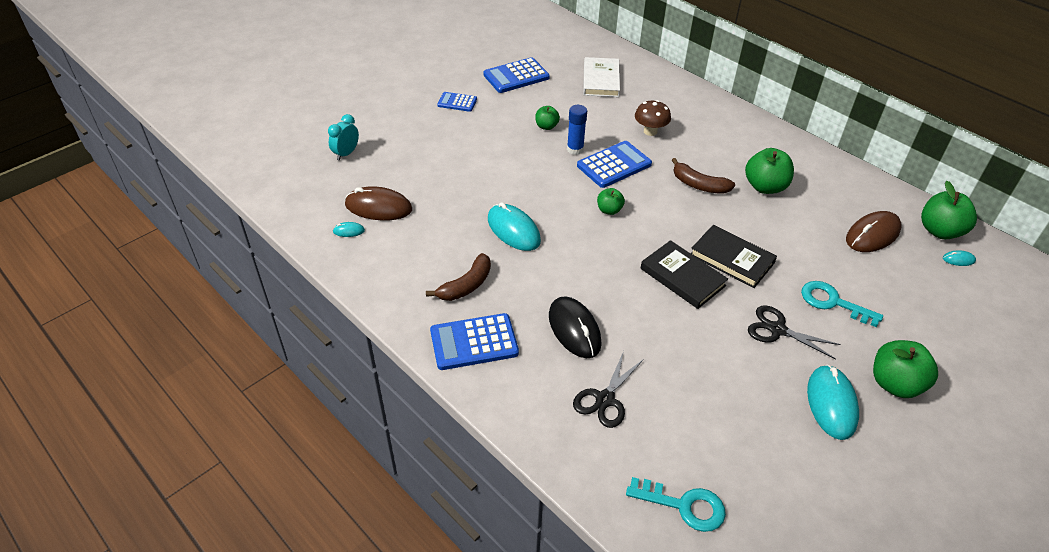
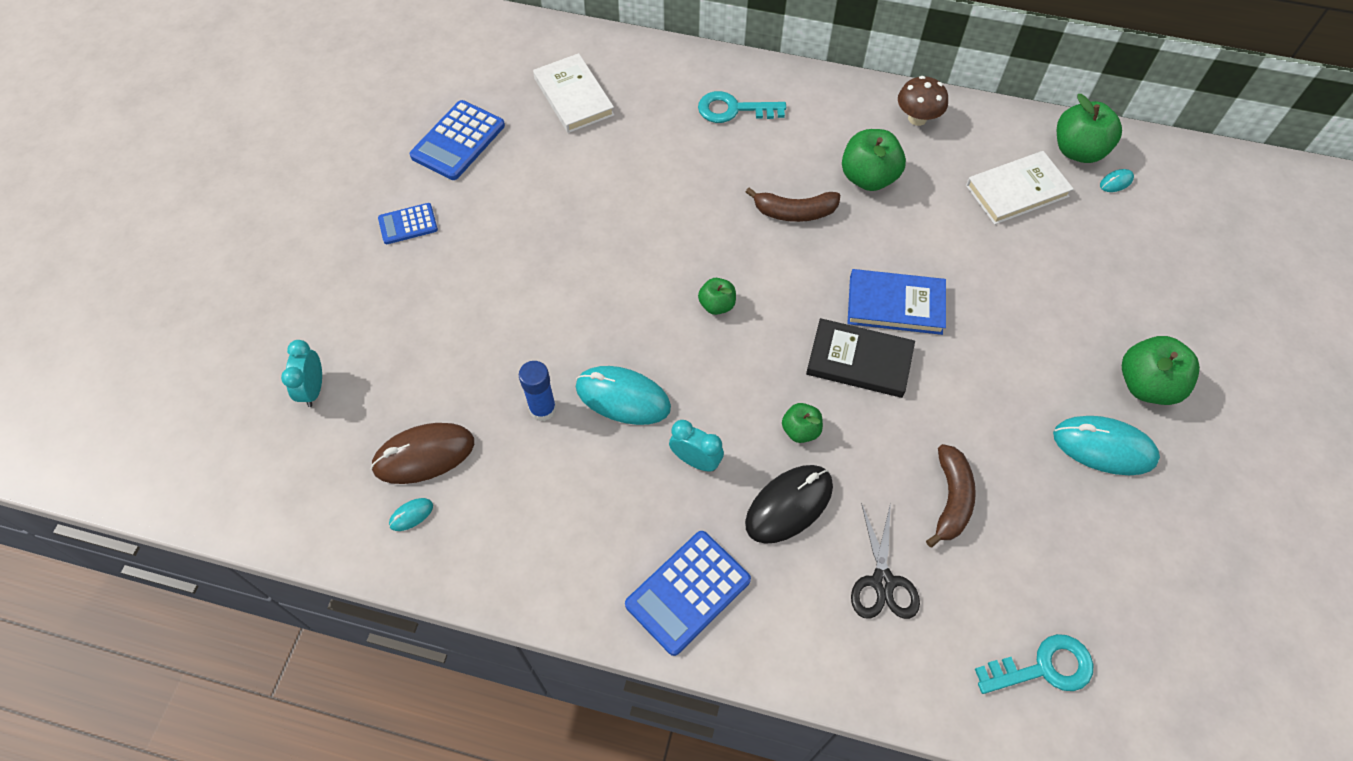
camera: 30 degrees left, 15 degrees up
(466, 285) = (622, 514): brown banana -> brown banana (951, 499)
(533, 280) = (695, 460): none -> turquoise clock
(546, 126) = (554, 208): green apple -> green apple (800, 430)
(574, 329) = (789, 505): black mouse -> black mouse turned 75 degrees counterclockwise
(575, 149) = (614, 229): blue glue stick -> blue glue stick (543, 409)
(614, 165) = (678, 231): blue calculator -> none
(650, 131) = (687, 154): brown mushroom -> brown mushroom (917, 118)
(732, 259) = (895, 305): black book -> blue book
(777, 330) = (999, 379): black scissors -> none
(831, 404) = (1104, 447): turquoise mouse -> turquoise mouse turned 45 degrees counterclockwise
(833, 302) = (1031, 309): turquoise key -> turquoise key (734, 109)
(872, 235) = (1017, 191): brown mouse -> white book

